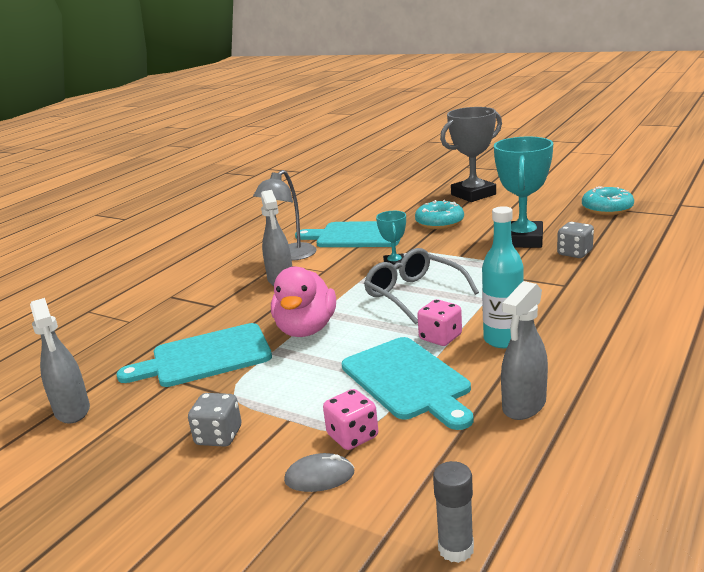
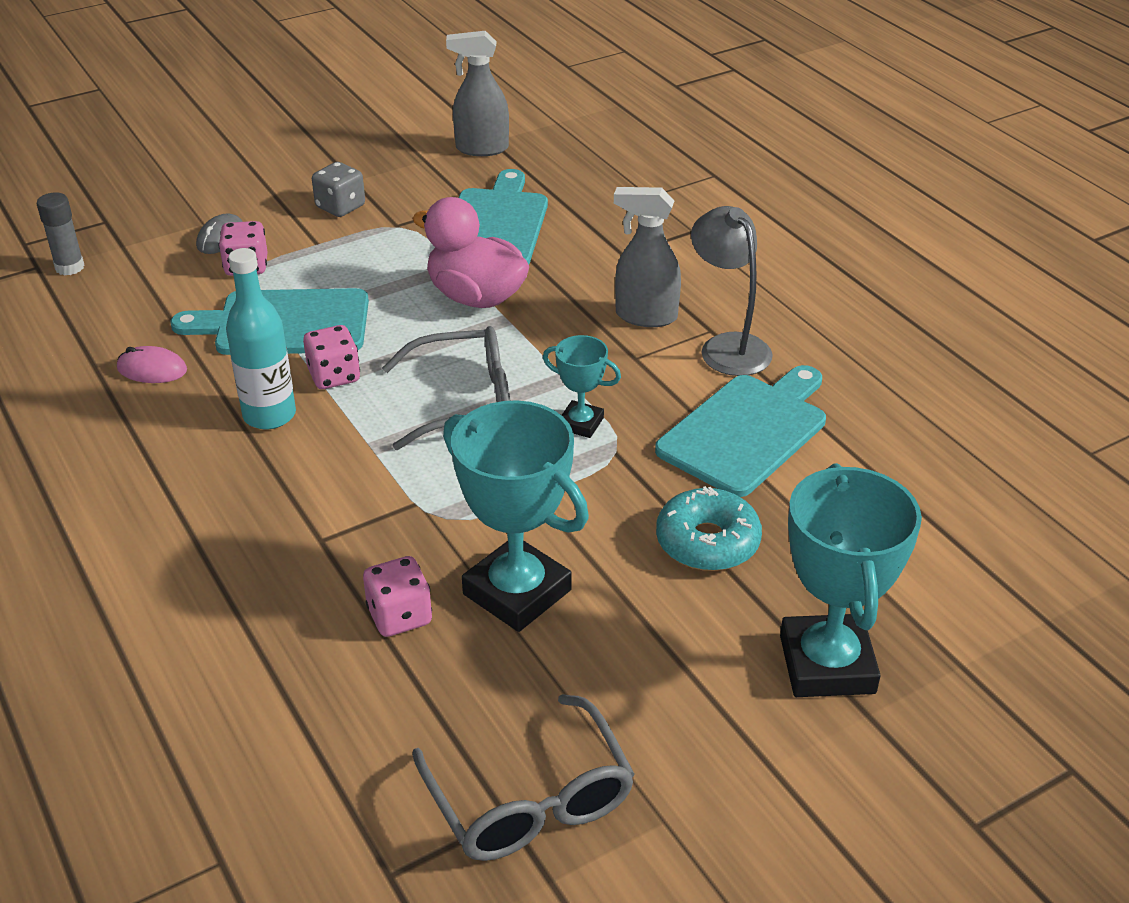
camera: 115 degrees right, 15 degrees up
(473, 194) = (827, 664): grey trophy -> turquoise trophy
(524, 406) = (152, 369): grey spray bottle -> pink mouse
(574, 253) = (399, 616): grey dice -> pink dice
(607, 209) = (530, 800): turquoise donut -> grey glasses

